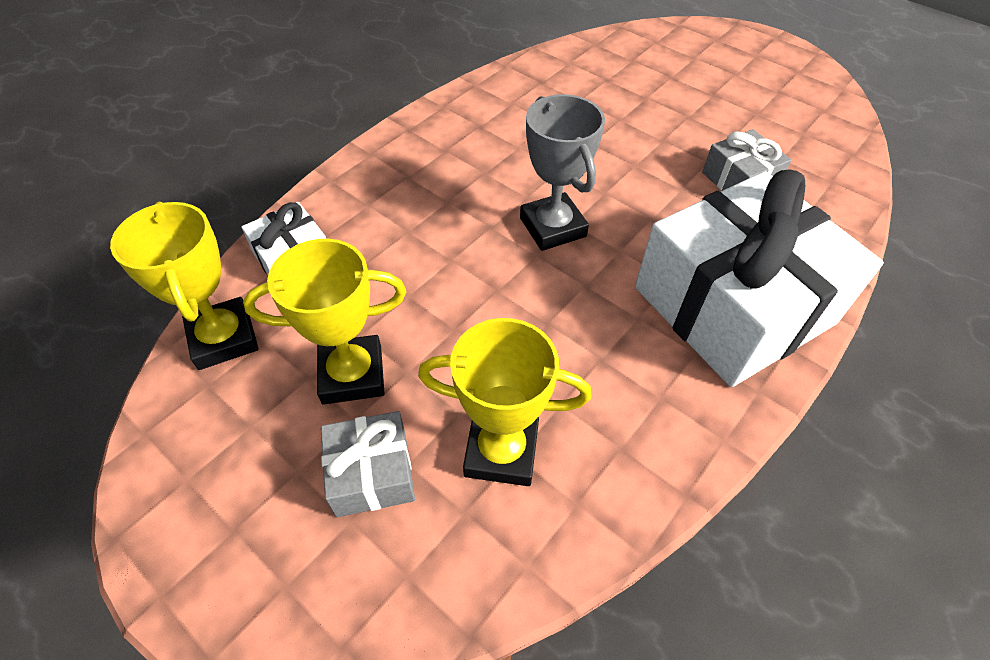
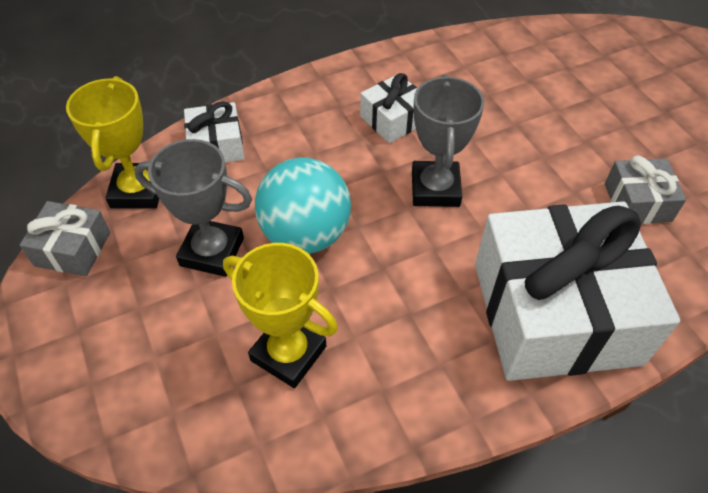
camera: 25 degrees right, 0 degrees up
(352, 374) = (212, 252): yellow trophy -> grey trophy
(372, 473) = (187, 330): grey gift -> grey gift (73, 249)
(447, 318) = (305, 234): none -> turquoise ball
(471, 173) = (393, 119): none -> white gift

